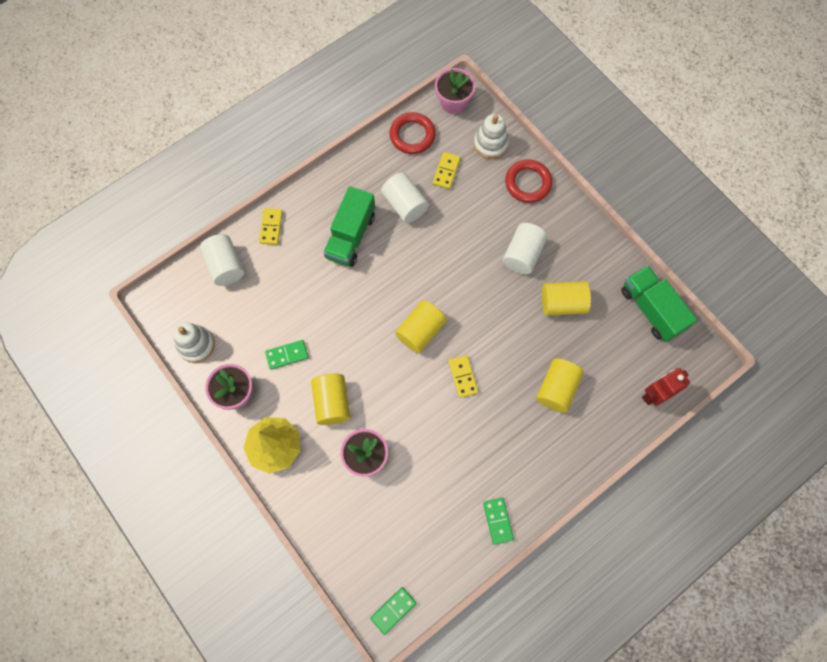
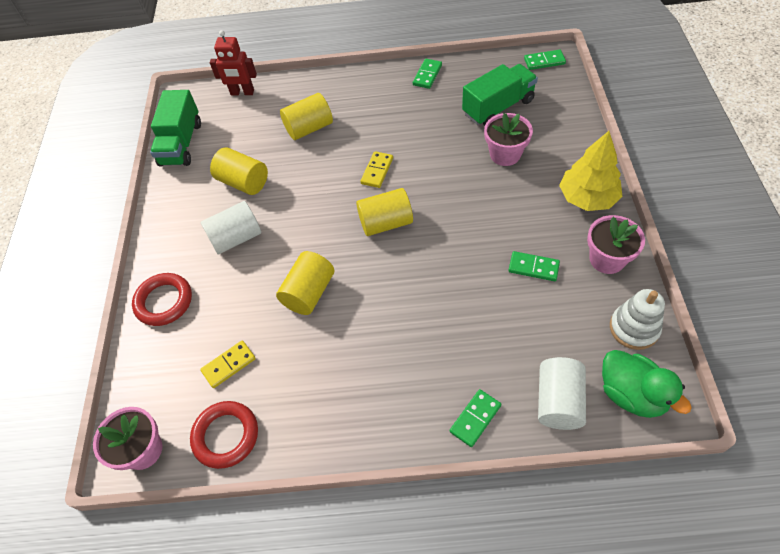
camera: 140 degrees left, 15 degrees down
(181, 296) = (631, 394): none -> green duck
(271, 227) = (475, 418): yellow domino -> green domino
(332, 402) = (511, 206): yellow cylinder -> yellow cylinder (309, 293)
(351, 236) = (388, 352): green truck -> green truck (498, 107)
(405, 204) = (303, 353): white cylinder -> none
(490, 144) = (156, 368): white stacking toy -> none

